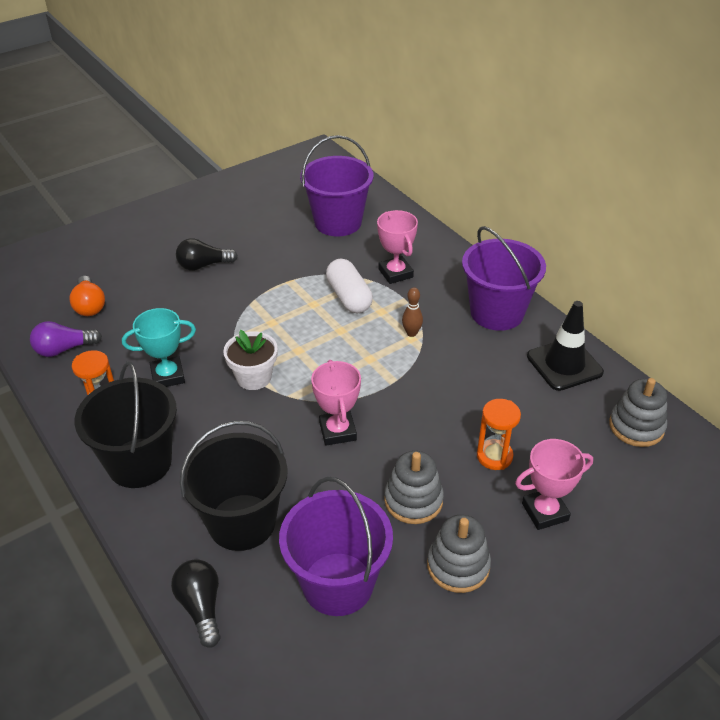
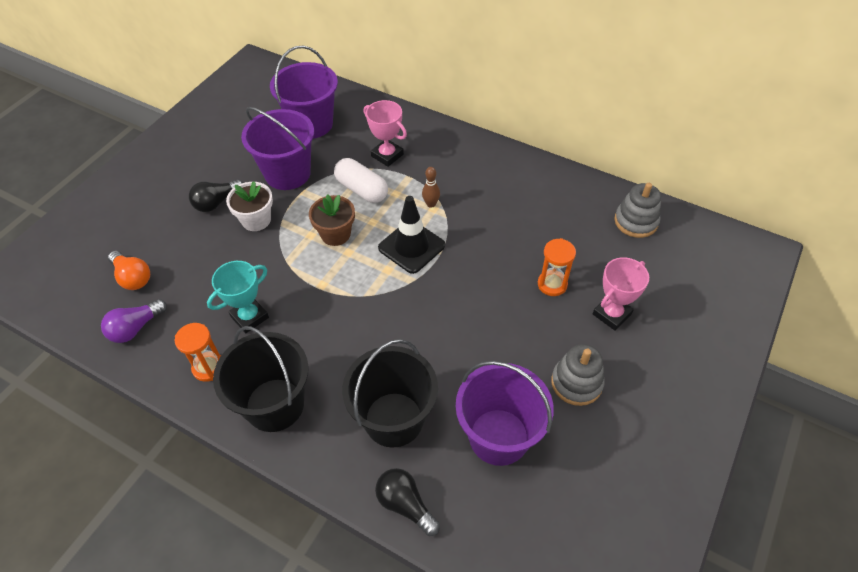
camera: 25 degrees left, 10 degrees up
(254, 377) = (326, 290): white flower pot -> white flower pot (256, 220)
(296, 330) = (335, 234): none -> brown flower pot
(337, 431) = (423, 310): pink trophy -> none
(413, 500) = (514, 344): grey stacking toy -> none
(497, 312) = (486, 163): purple bucket -> purple bucket (287, 173)
(564, 364) = (559, 189): black traffic cone -> black traffic cone (411, 246)

